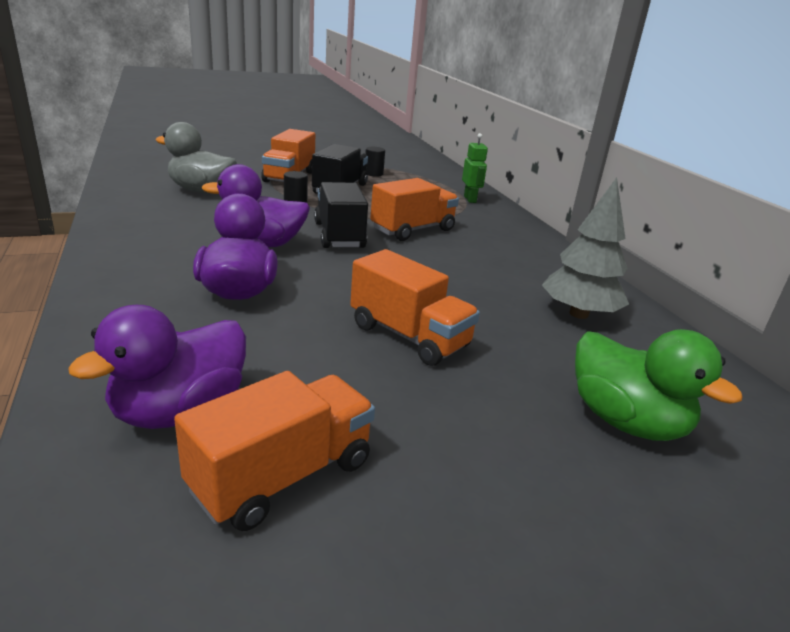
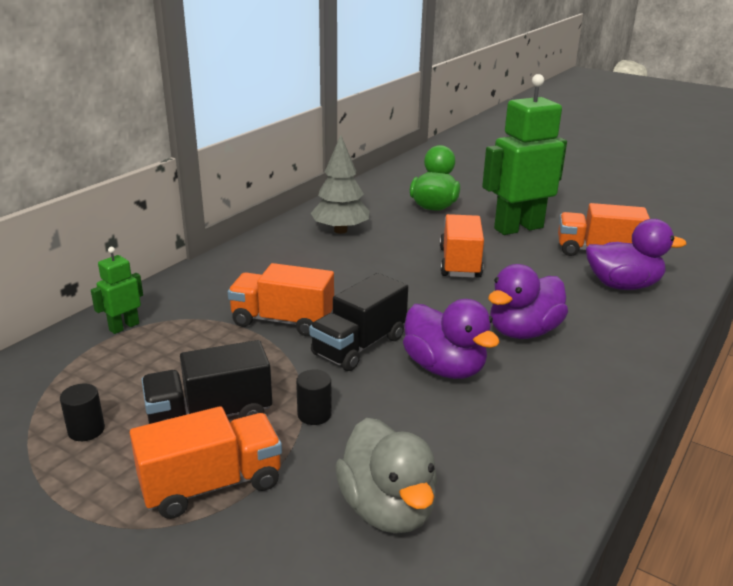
camera: 125 degrees left, 0 degrees up
(461, 453) = (518, 228): none -> green robot

